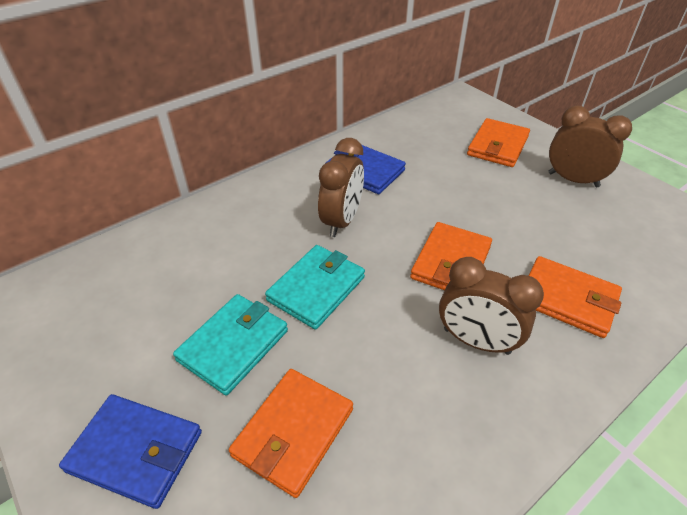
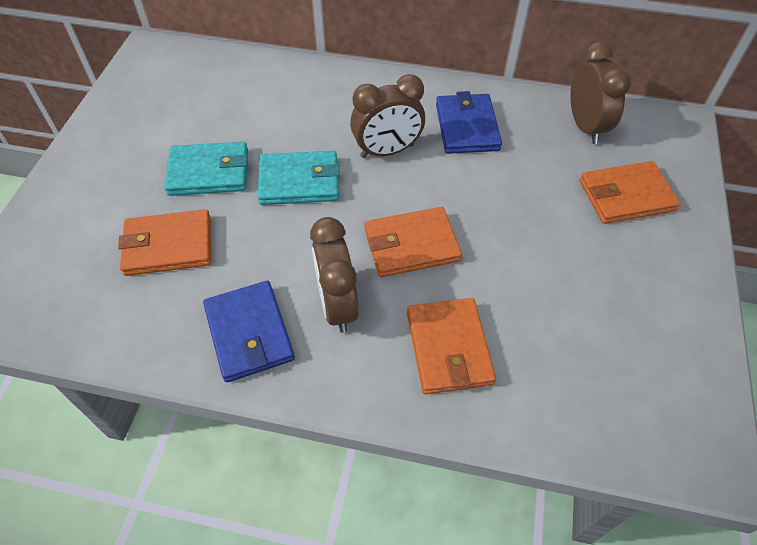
camera: 50 degrees right, 10 degrees up
(136, 451) = (99, 183): blue wallet -> blue wallet (249, 333)
(573, 180) = (643, 281): brown clock -> brown clock (585, 127)

